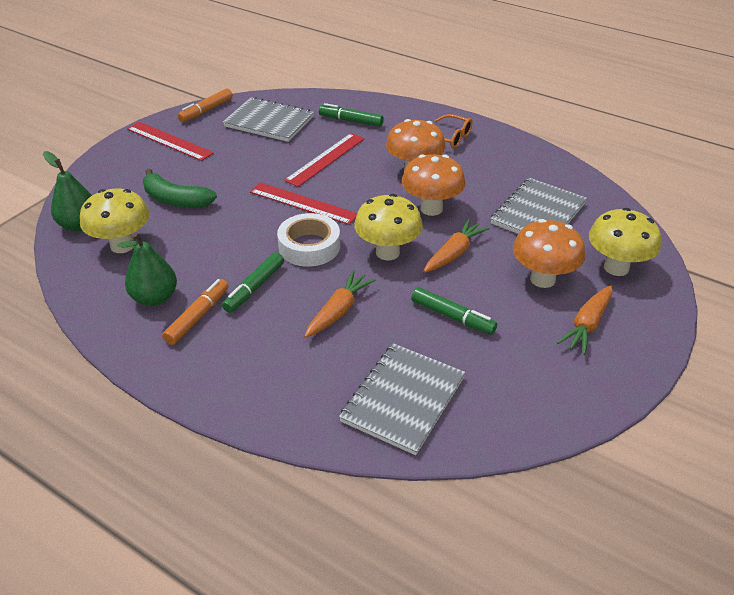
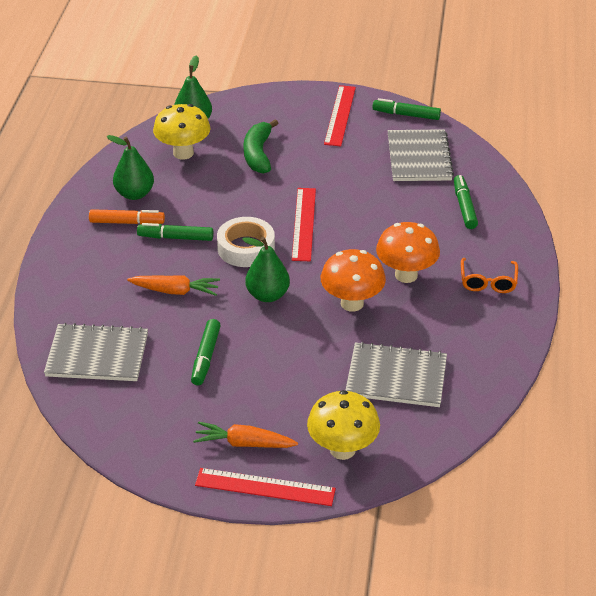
camera: 65 degrees right, 0 degrees up
(206, 110) = (406, 115): orange marker -> green marker
(325, 159) = (383, 213): red ruler -> red ruler (265, 487)
(387, 252) = (267, 295): yellow mushroom -> green pear
(454, 253) = (293, 336): orange carrot -> none
(542, 279) = (291, 401): orange mushroom -> none

